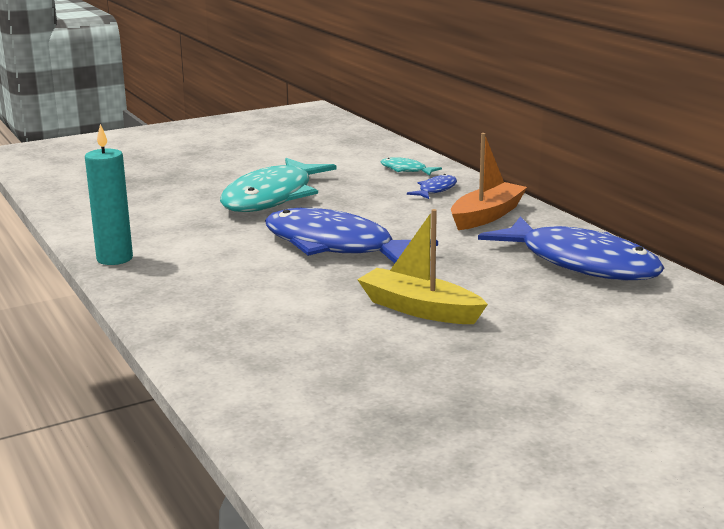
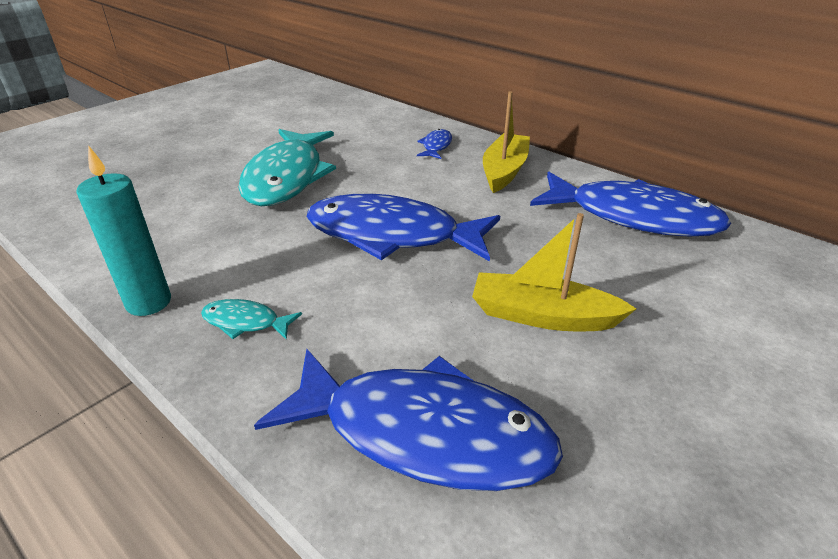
camera: 20 degrees left, 15 degrees up
(267, 349) = (423, 433): none -> blue fish
(406, 170) = (393, 126): turquoise fish -> turquoise fish (245, 322)
(486, 216) = (504, 171): orange boat -> yellow boat

